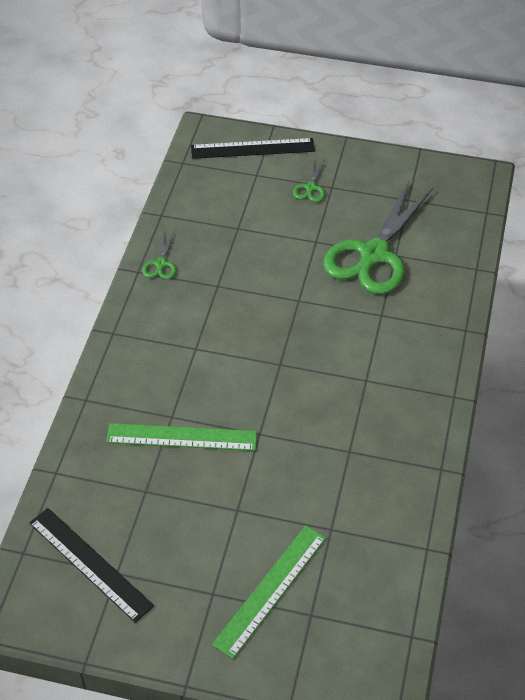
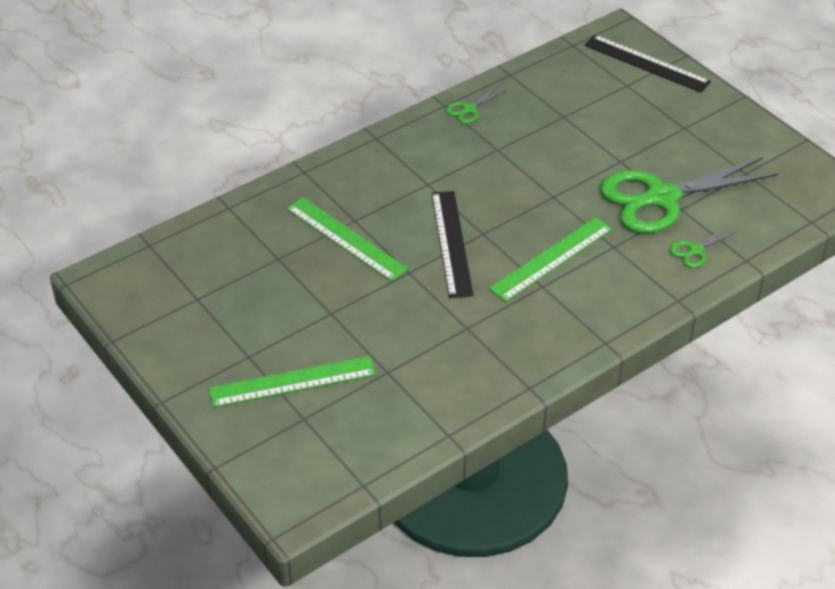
camera: 40 degrees right, 5 degrees down
(90, 564) = (185, 281): black ruler -> black ruler (451, 243)
(310, 188) = (663, 119): green scissors -> green scissors (695, 251)
(350, 353) = (551, 259): none -> green ruler

